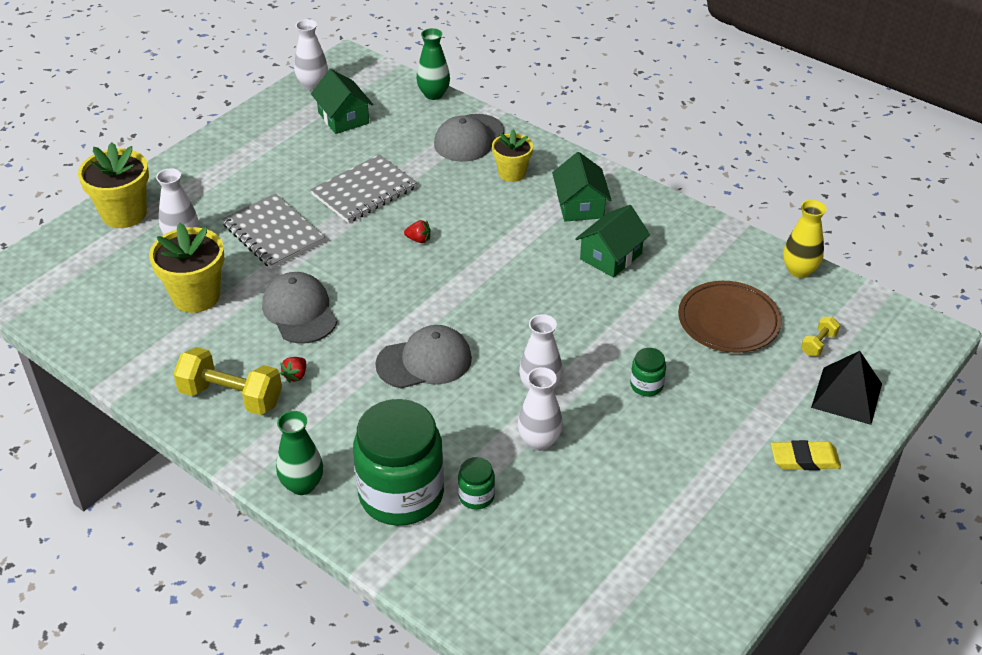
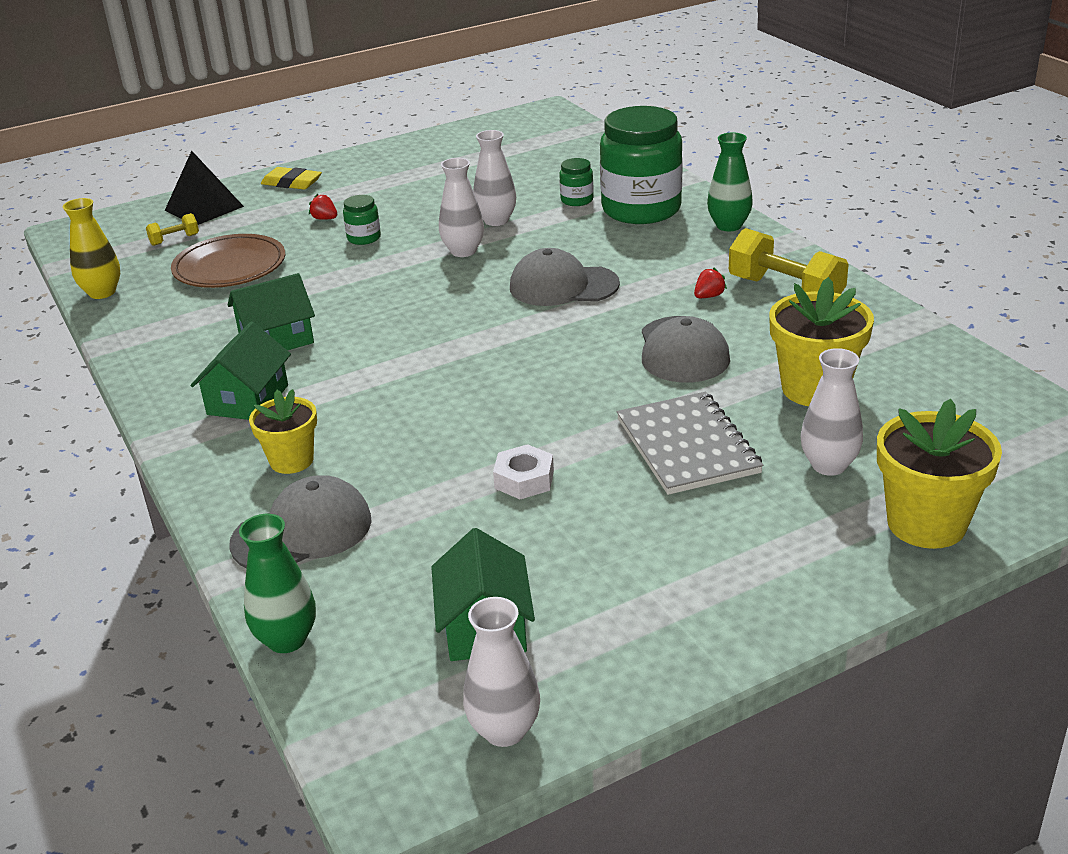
camera: 155 degrees left, 10 degrees down
(364, 191) = (524, 479): grey notebook -> white nut
(418, 239) = (489, 400): red strawberry -> red strawberry (325, 219)

